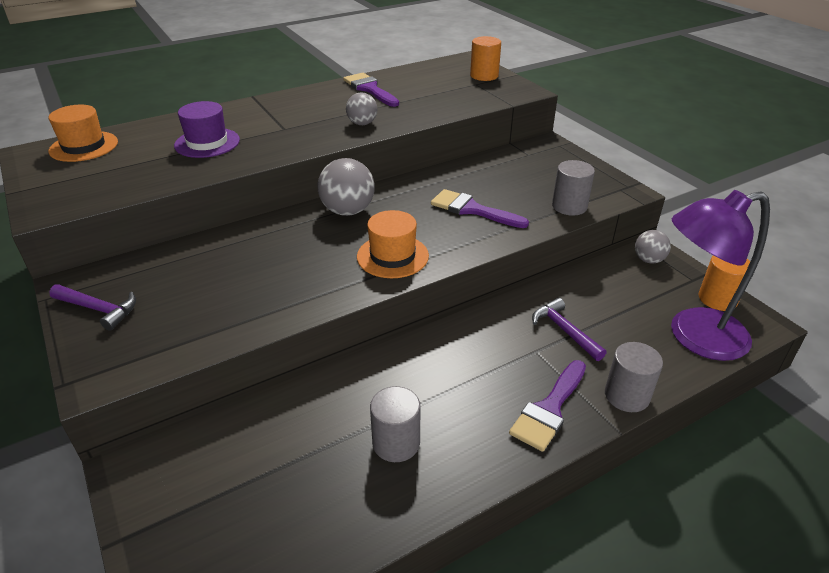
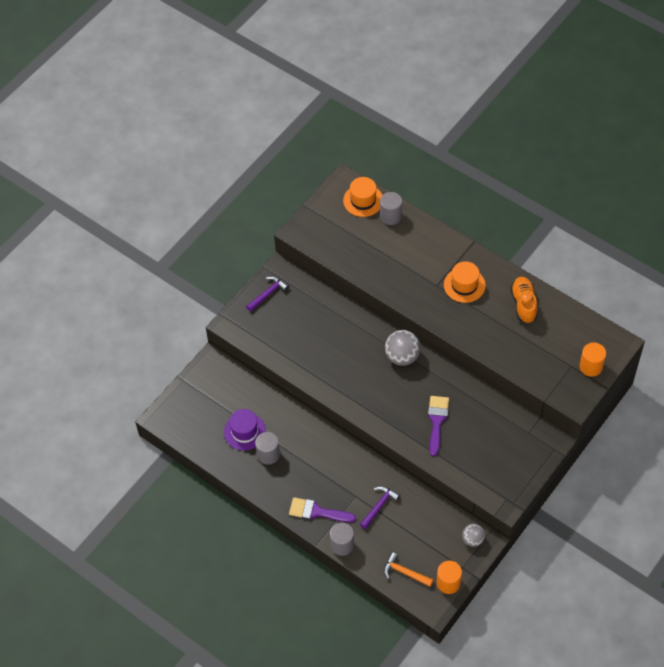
camera: 70 degrees right, 20 degrees up
(98, 309) = (268, 294): purple hammer -> purple hammer turned 135 degrees counterclockwise
(207, 143) = (398, 256): purple hat -> purple hat (244, 431)
(362, 123) = (467, 323): grey ball -> none
(370, 89) = (523, 304): purple brush -> orange shoe
(392, 256) = (369, 398): orange hat -> orange hat (464, 285)
(569, 206) = (468, 473): grey cylinder -> grey cylinder (391, 216)
(694, 337) = (405, 572): purple lamp -> orange hammer

